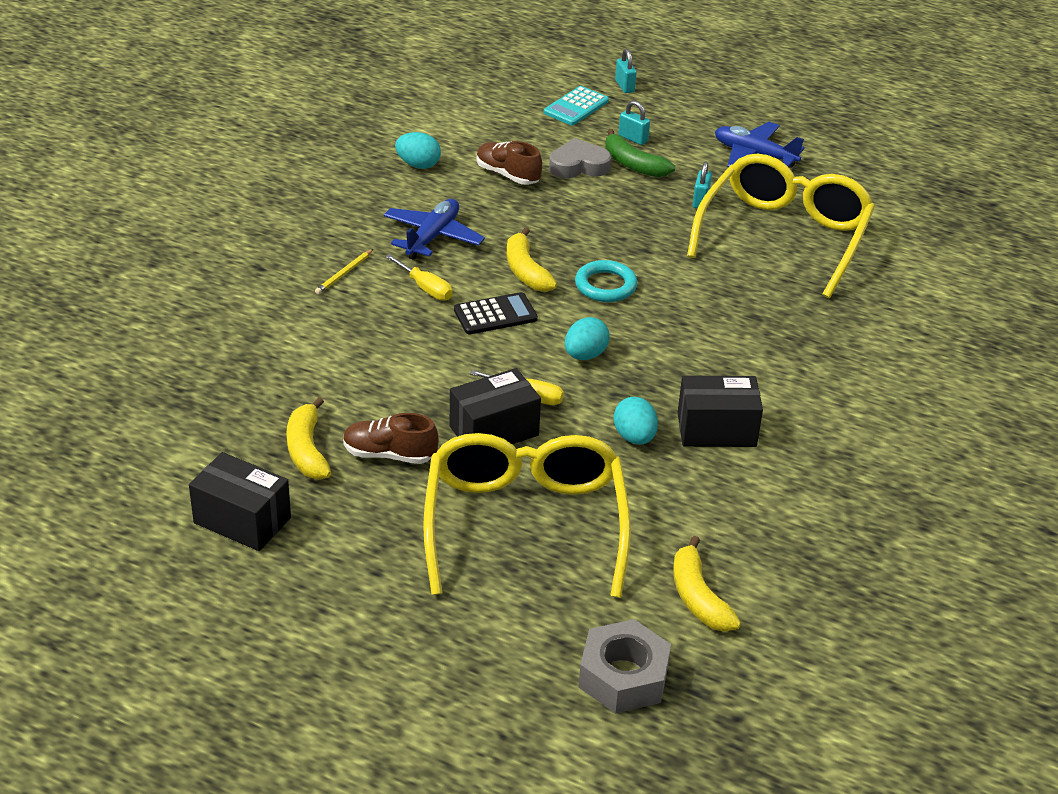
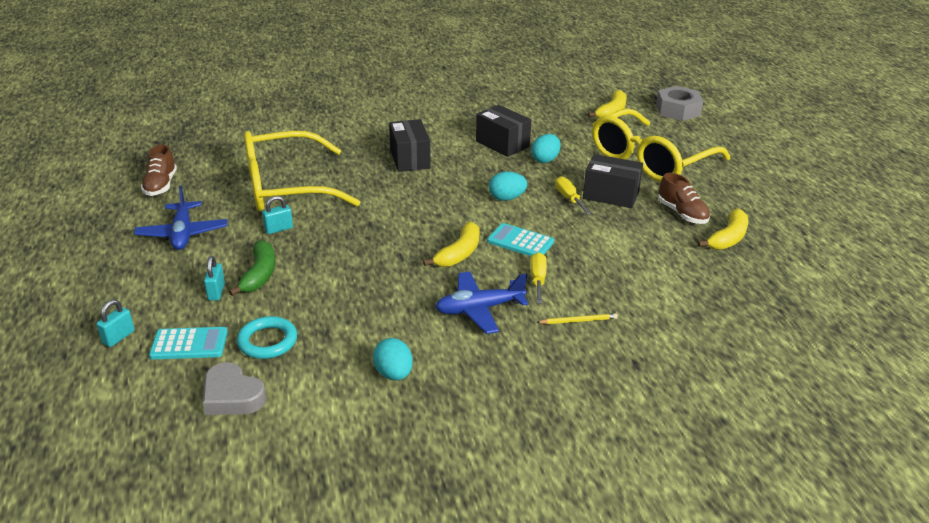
camera: 130 degrees left, 5 degrees down
(242, 520) = (799, 228): black box -> black box (410, 159)
(495, 314) = (520, 242): black calculator -> turquoise calculator
(507, 175) = (349, 321): brown shoe -> brown shoe (161, 185)
(578, 165) = (292, 296): grey heart -> grey heart (232, 396)
(605, 285) = (430, 220): turquoise ring -> turquoise ring (267, 341)

